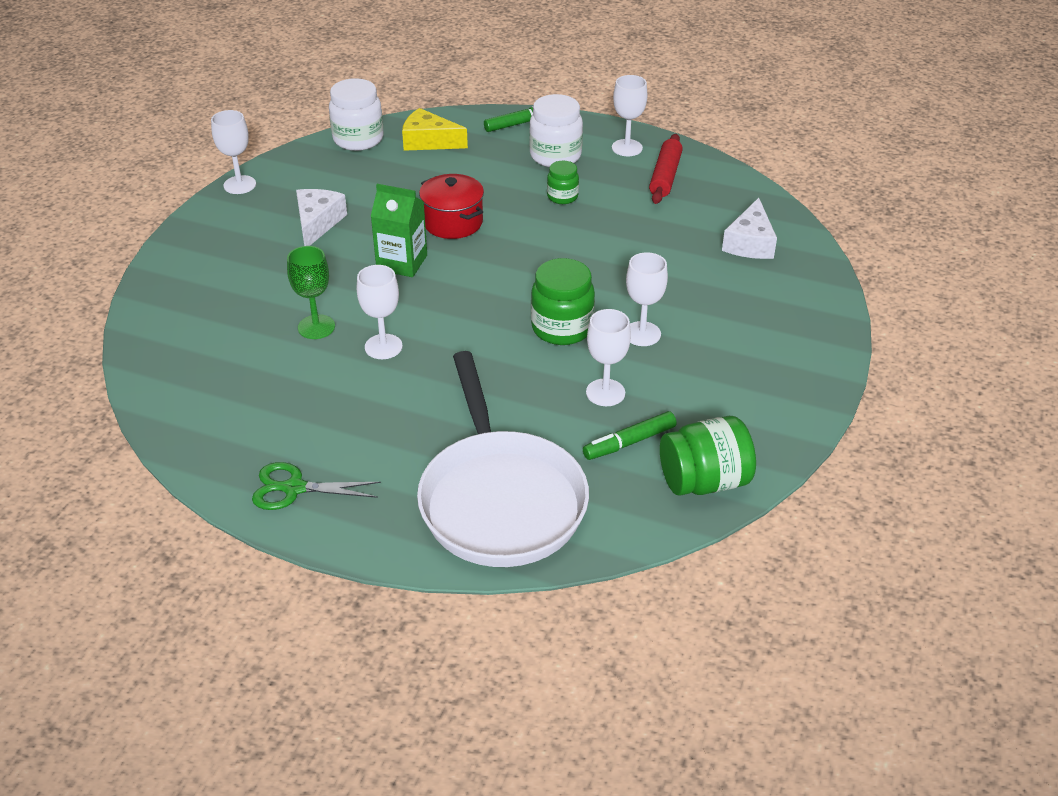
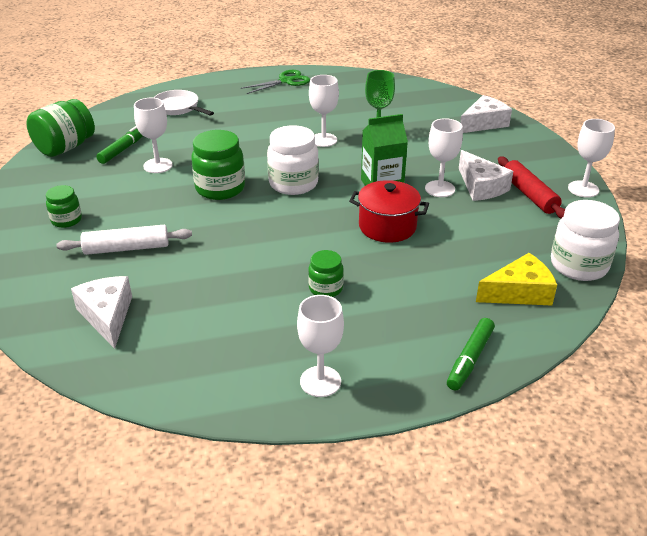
camera: 145 degrees right, 5 degrees down
(184, 290) = (483, 123): none -> white cheese
(500, 500) = (178, 107): white pan -> white pan, size x0.47
(555, 156) = (383, 333): white jar -> white jar (293, 183)
(642, 334) = (158, 205): white goblet -> white goblet (440, 189)
(665, 176) = (245, 359): red rolling pin -> red rolling pin (529, 194)
(702, 297) = (127, 248): none -> white rolling pin
(747, 355) = (66, 220): none -> green jar

